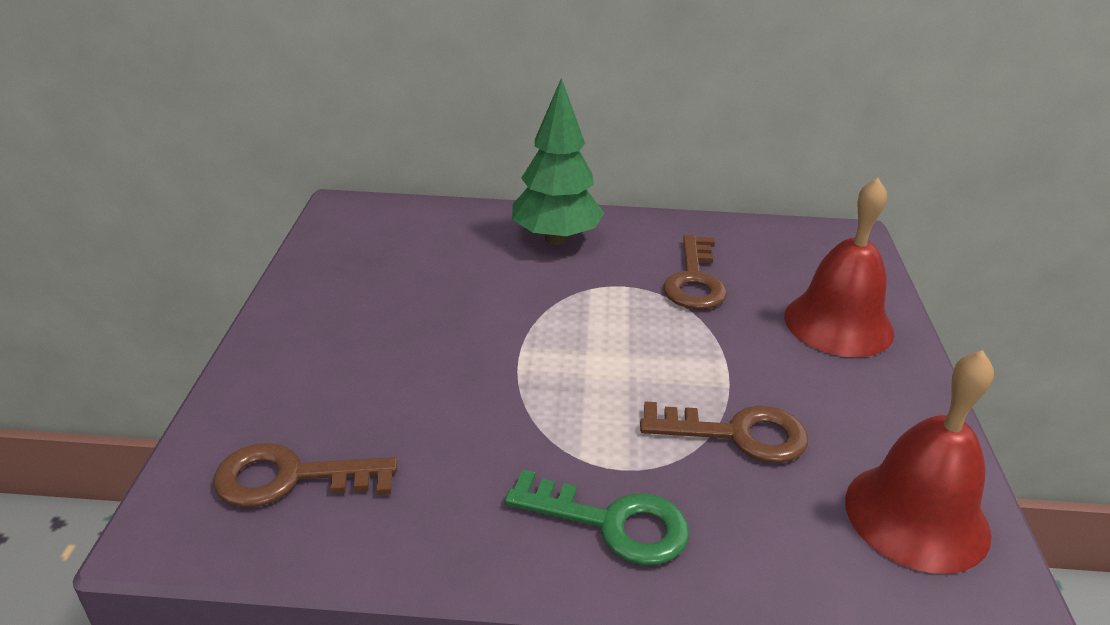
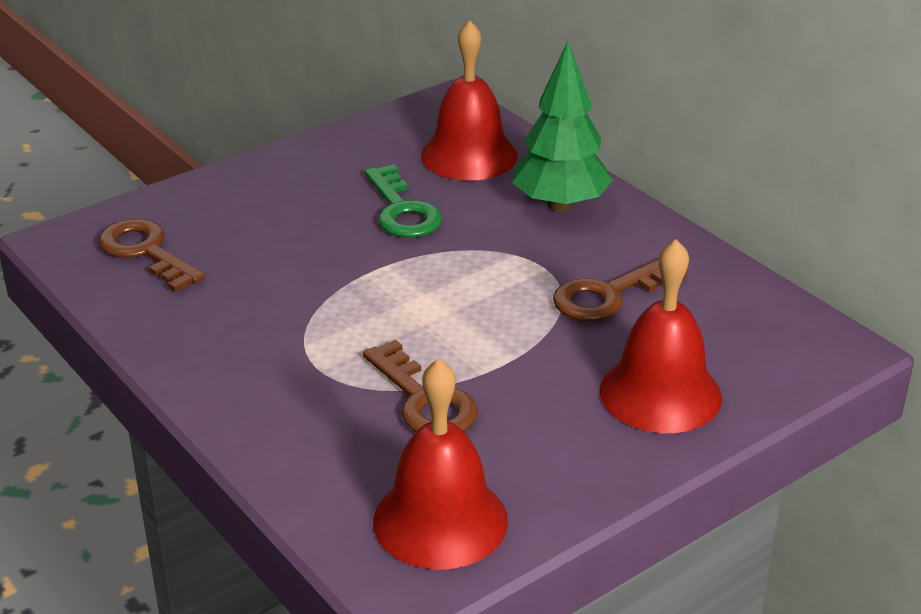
camera: 50 degrees right, 0 degrees up
(431, 237) = (469, 155): none -> red bell
(611, 522) = (257, 386): green key -> green key (402, 210)

